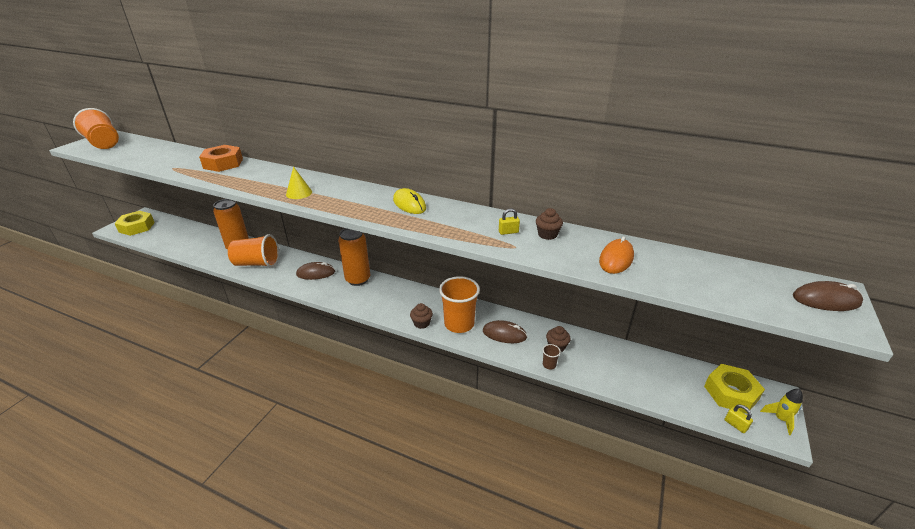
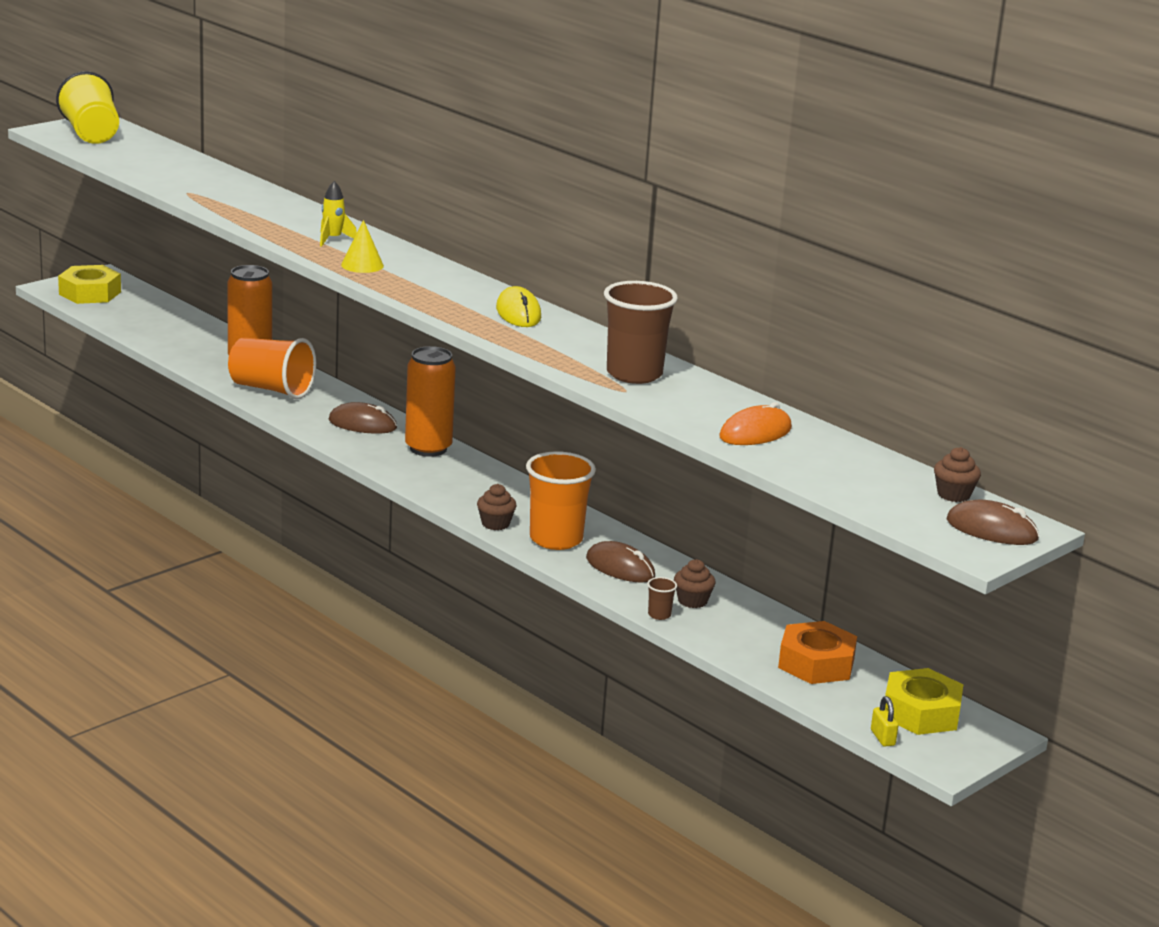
camera: 20 degrees right, 10 degrees down
(104, 143) = (91, 134): orange cup -> yellow cup
(223, 163) = (267, 201): orange nut -> orange nut (816, 663)
(508, 232) = (634, 374): yellow padlock -> brown cup
(547, 234) = (689, 389): brown cupcake -> brown cupcake (953, 495)
(780, 419) = (963, 752): yellow rocket -> yellow rocket (333, 239)

